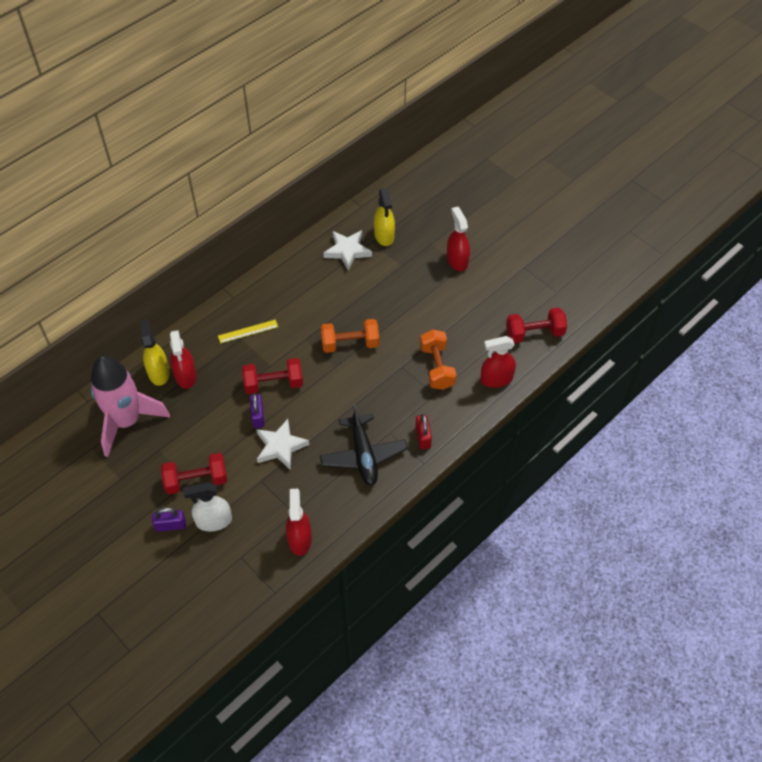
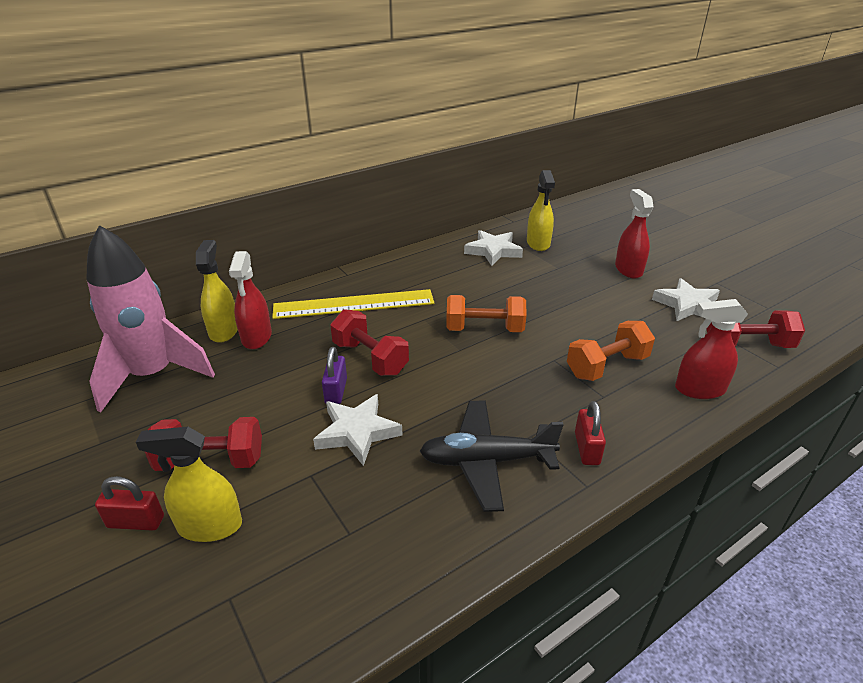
camera: 10 degrees right, 20 degrees down
(170, 525) = (136, 522): purple padlock -> red padlock
(214, 521) = (209, 526): white spray bottle -> yellow spray bottle
(248, 331) = (354, 304): yellow ruler -> yellow ruler, size x2.04
(273, 384) = (370, 358): red dumbbell -> red dumbbell turned 45 degrees clockwise
(299, 539) = (348, 582): red spray bottle -> none
(363, 455) = (486, 461): black plane -> black plane turned 90 degrees clockwise
(437, 367) = (607, 366): orange dumbbell -> orange dumbbell turned 60 degrees clockwise
(498, 297) = (687, 305): none -> white star

